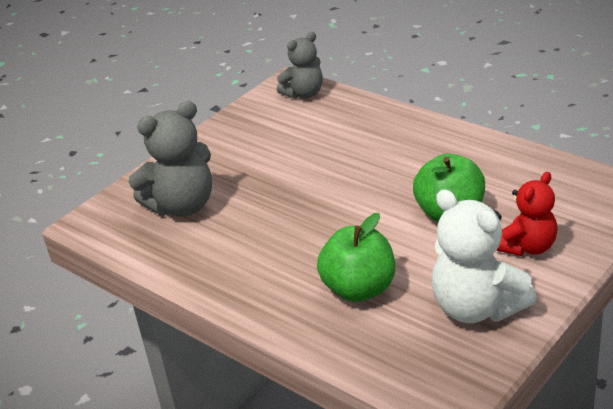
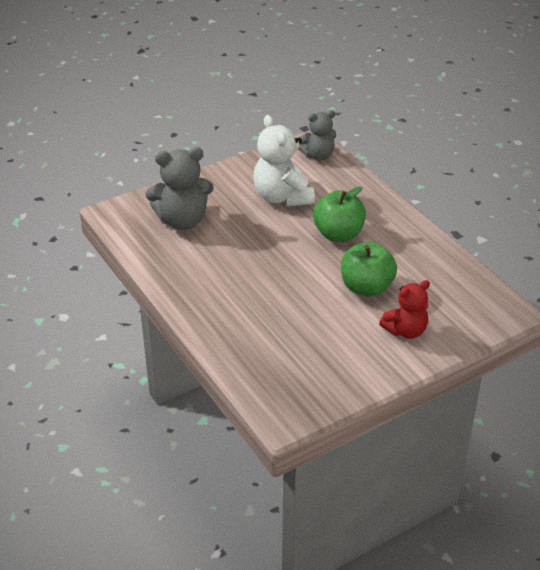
camera: 15 degrees right, 5 degrees up
(359, 289) = (269, 323): green apple -> green apple (338, 234)
(476, 308) = (341, 363): white teddy bear -> white teddy bear (282, 197)

